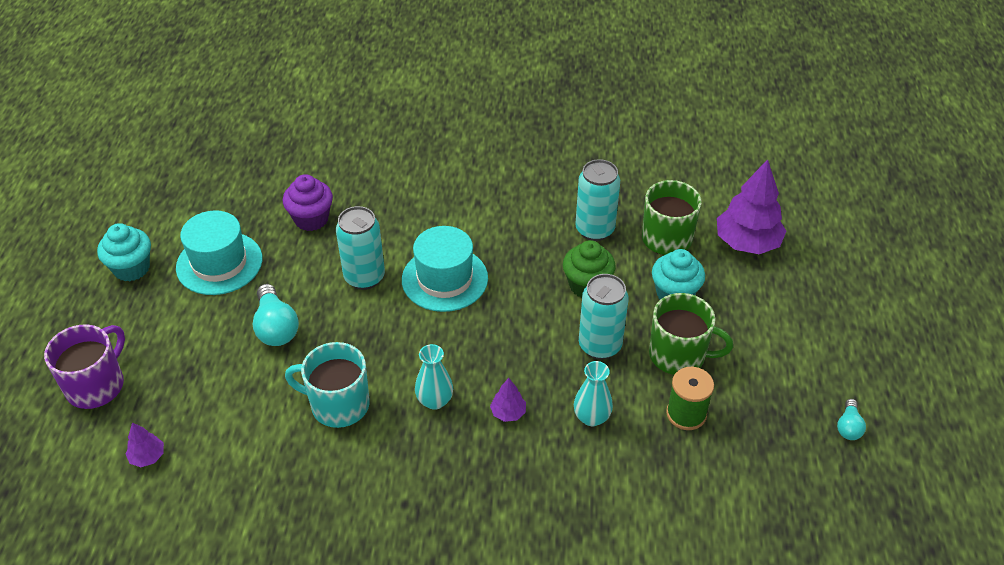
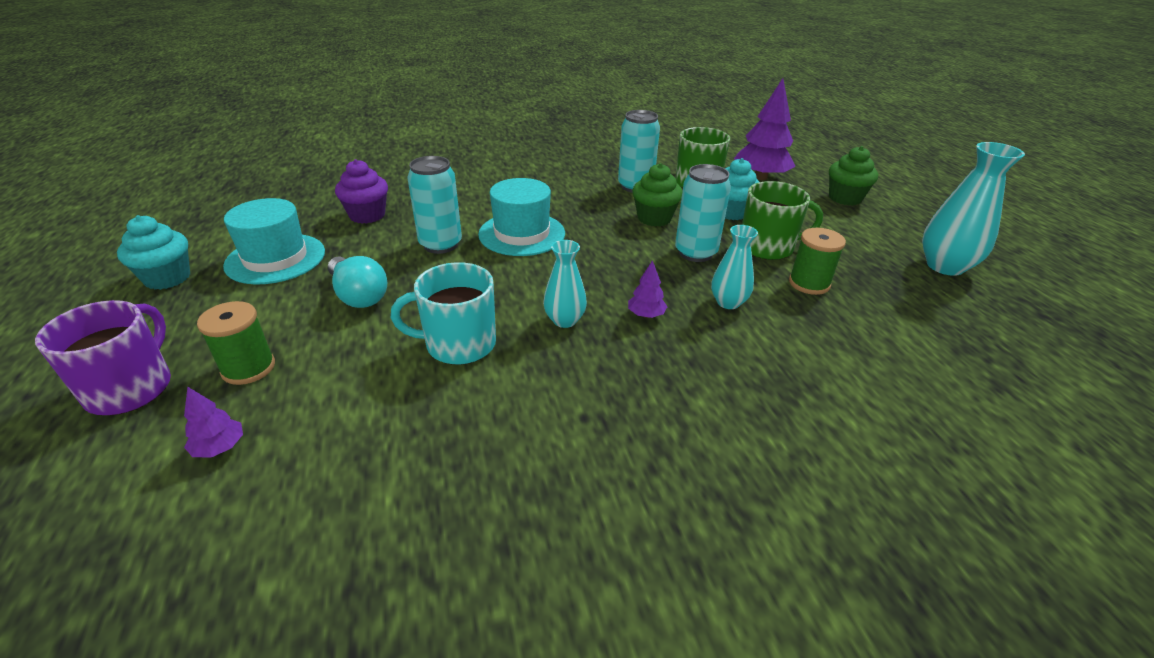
camera: 20 degrees left, 10 degrees down
(177, 387) = (248, 368): none -> green spool
(821, 300) = (845, 198): none -> green cupcake
(848, 427) = (945, 266): turquoise light bulb -> turquoise vase

